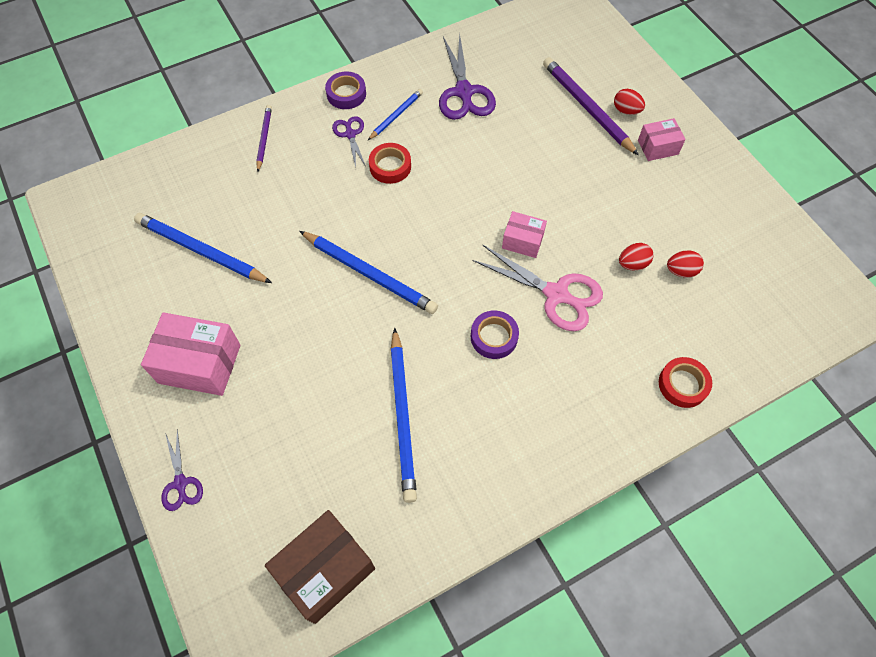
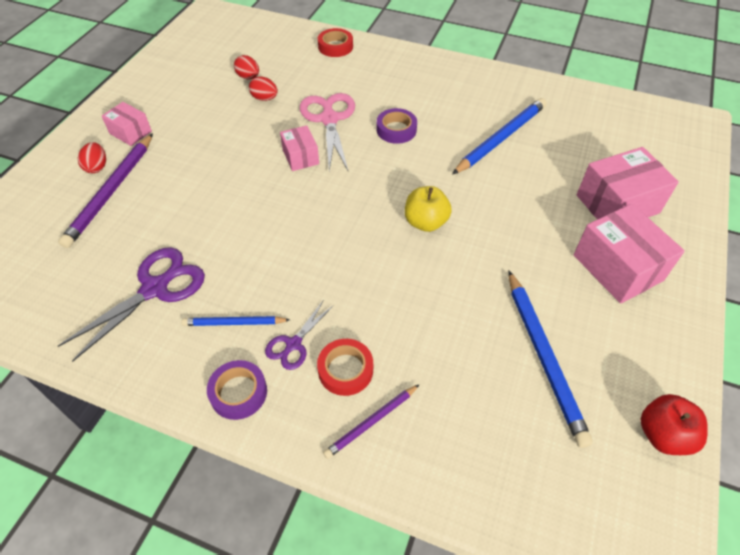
camera: 130 degrees left, 10 degrees down
(97, 265) = (663, 435): none -> red apple
(180, 483) = (685, 210): purple scissors -> none
(243, 432) = (617, 204): none -> pink box
(325, 570) = (619, 115): brown box -> none
(369, 274) = (425, 222): blue pencil -> yellow apple
(390, 166) = (304, 283): red tape -> red tape (345, 370)

